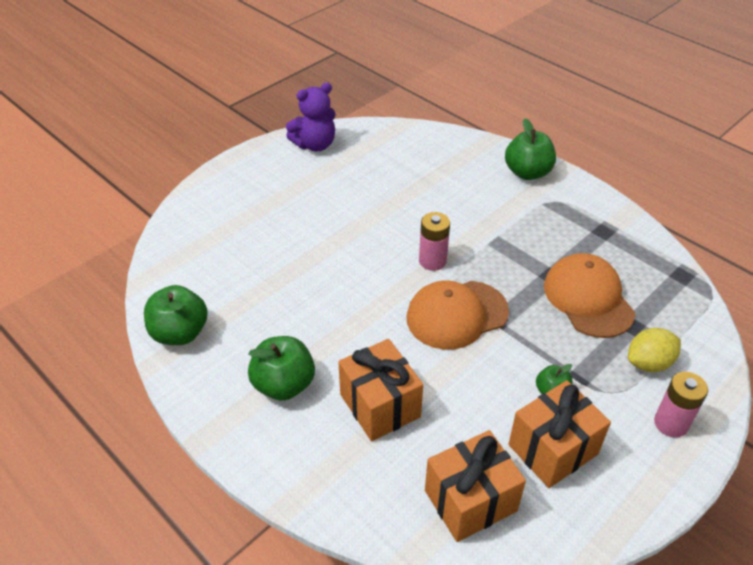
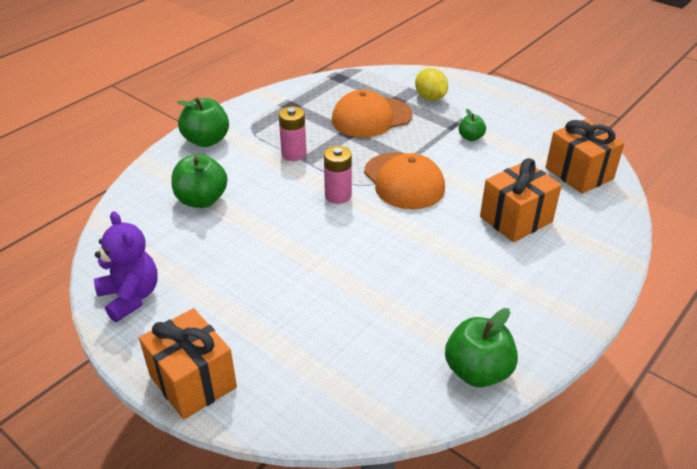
camera: 95 degrees left, 5 degrees down
(284, 385) = (516, 279): green apple -> green apple (202, 200)
(553, 449) = (520, 139): orange gift -> orange gift (193, 381)
(671, 423) = (479, 94): pink battery -> pink battery (294, 154)

